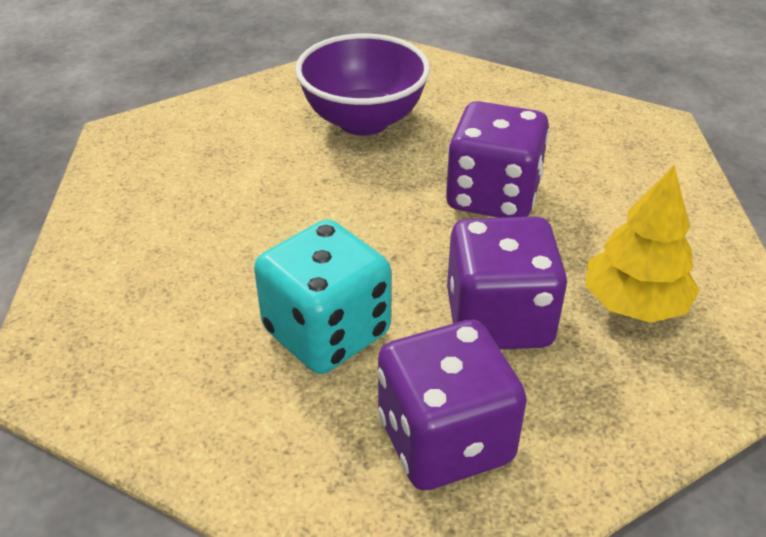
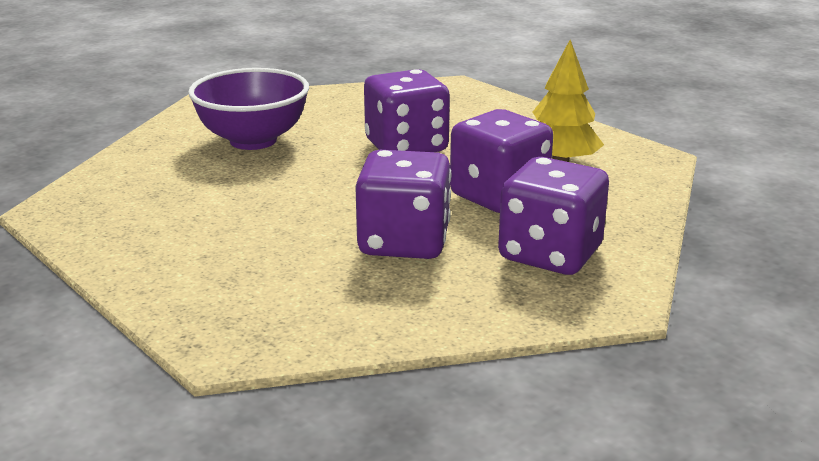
camera: 40 degrees left, 15 degrees down
(326, 332) = (404, 242): turquoise dice -> purple dice

